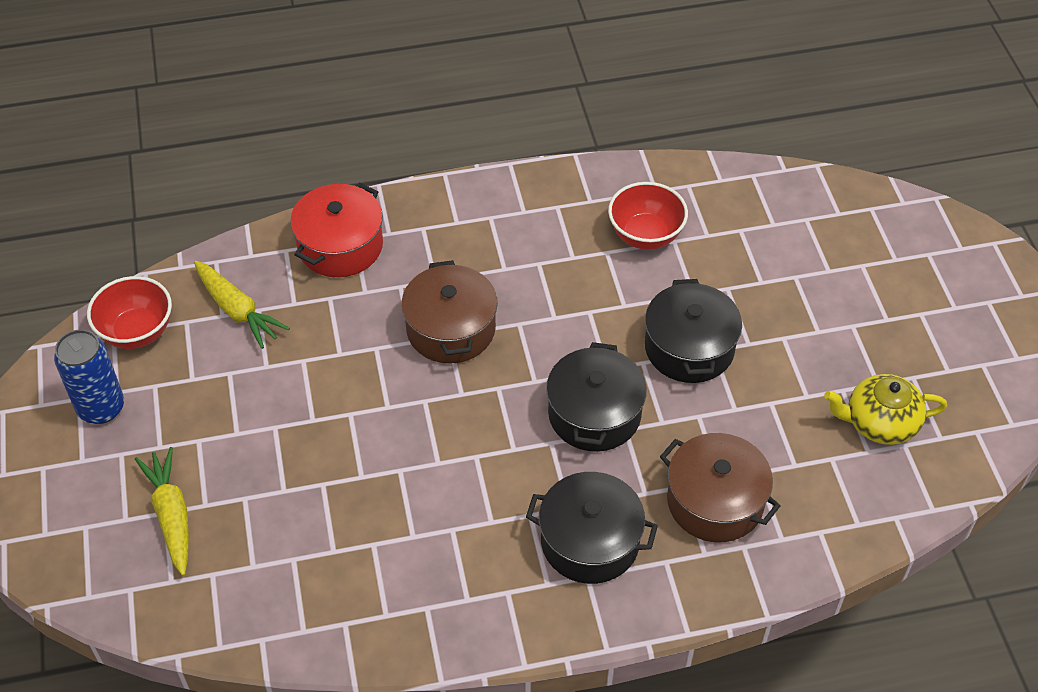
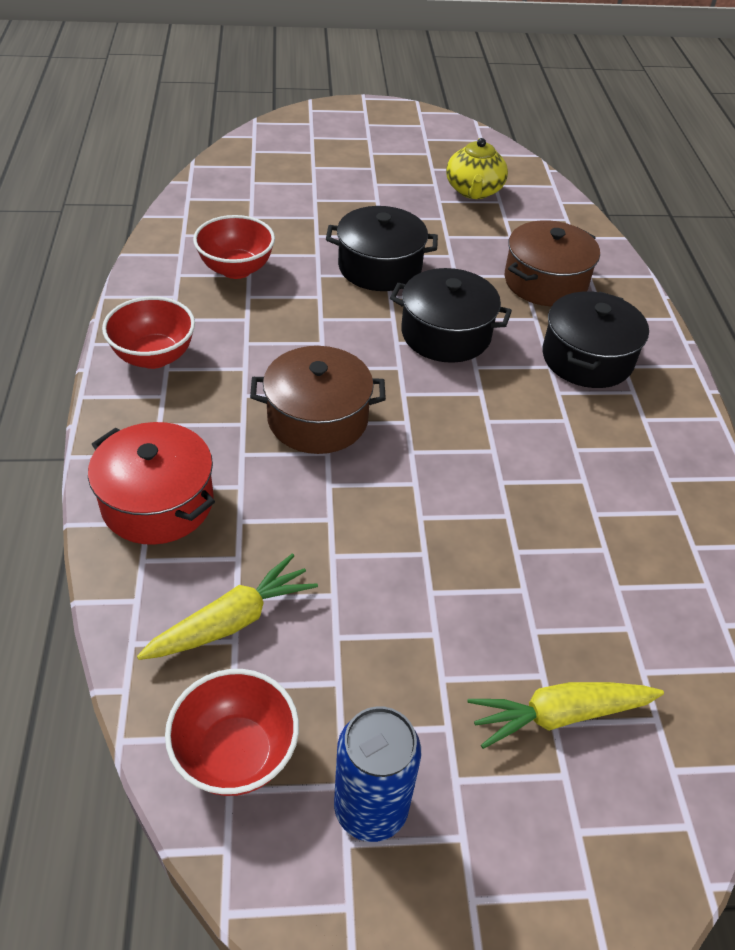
camera: 85 degrees left, 5 degrees down
(503, 206) = (154, 357): none -> red bowl

